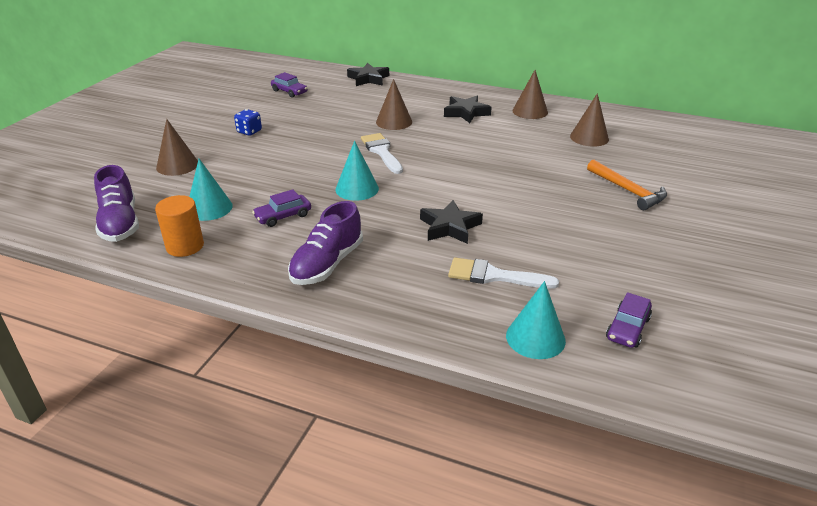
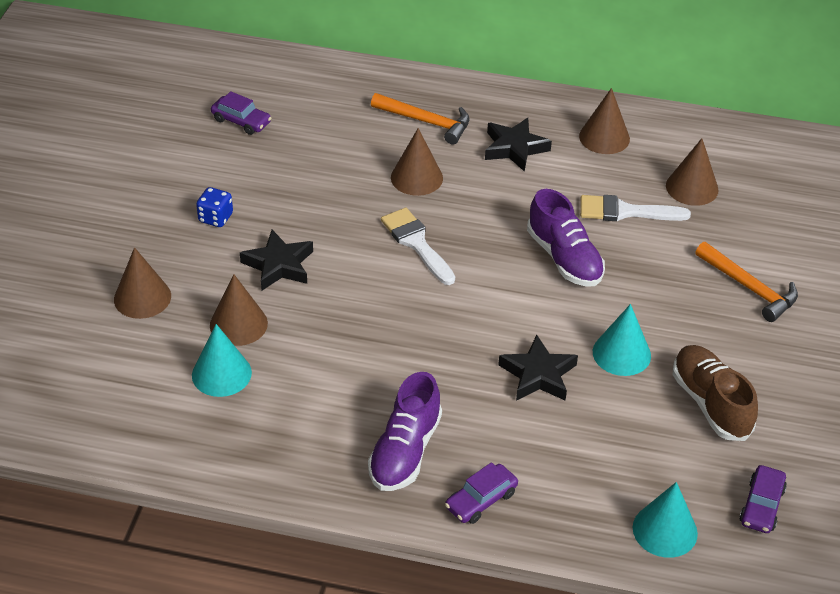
camera: 10 degrees left, 10 degrees up
(120, 223) = (117, 413): purple shoe -> purple shoe (564, 258)
(185, 246) = (219, 442): orange cylinder -> none
(236, 183) = (238, 324): none -> brown cone
(283, 216) = (323, 378): purple car -> purple car (481, 500)
(357, 189) = (403, 319): turquoise cone -> turquoise cone (621, 353)
(368, 79) = (351, 79): black star -> black star (278, 265)
(410, 98) = (426, 122): none -> orange hammer
(494, 276) = (606, 447): white brush -> white brush (625, 211)
(589, 255) = (710, 403): none -> brown shoe

